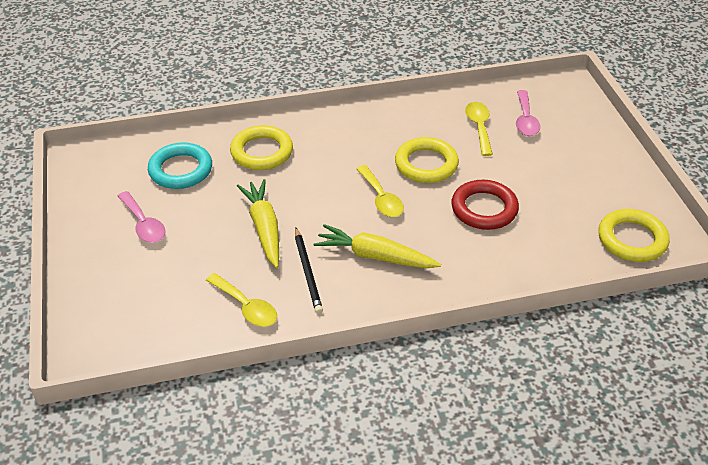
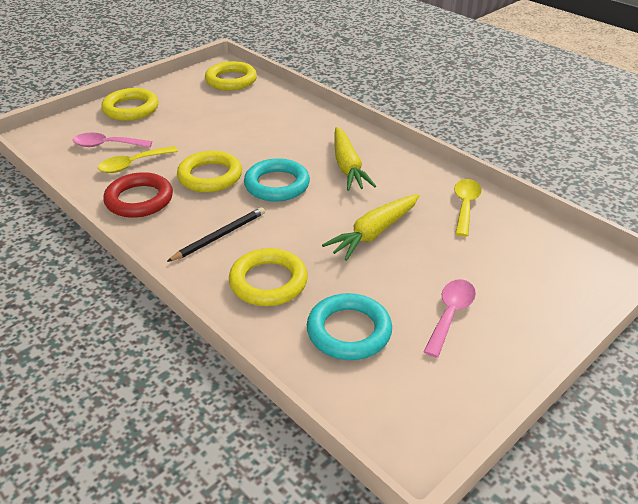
camera: 120 degrees left, 5 degrees down
(308, 272) = (398, 191): black pencil -> black pencil (219, 236)
(381, 199) = (277, 185): yellow spoon -> turquoise ring
(484, 209) = (247, 136): red ring -> red ring (139, 200)
(525, 120) = (106, 145): pink spoon -> pink spoon turned 150 degrees counterclockwise
(595, 149) = (131, 109): none -> yellow ring

